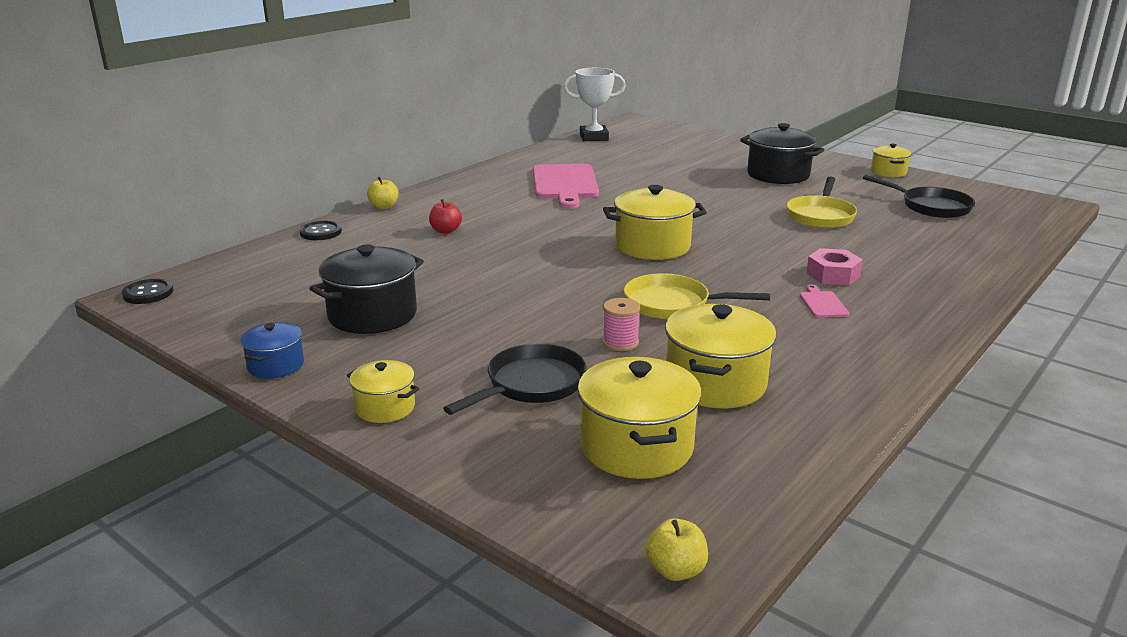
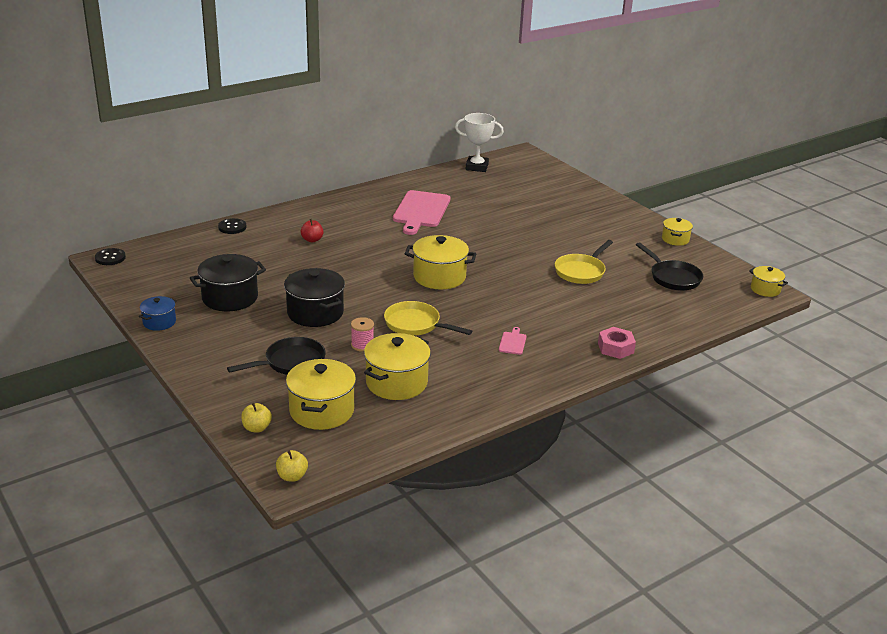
camera: 15 degrees right, 5 degrees up
(384, 206) = (284, 211): yellow apple -> yellow apple (256, 428)
(385, 407) = (204, 360): yellow pot -> yellow pot (765, 289)
(778, 175) = (586, 228): black pot -> black pot (315, 313)
(833, 275) = (541, 322): pink nut -> pink nut (615, 348)

